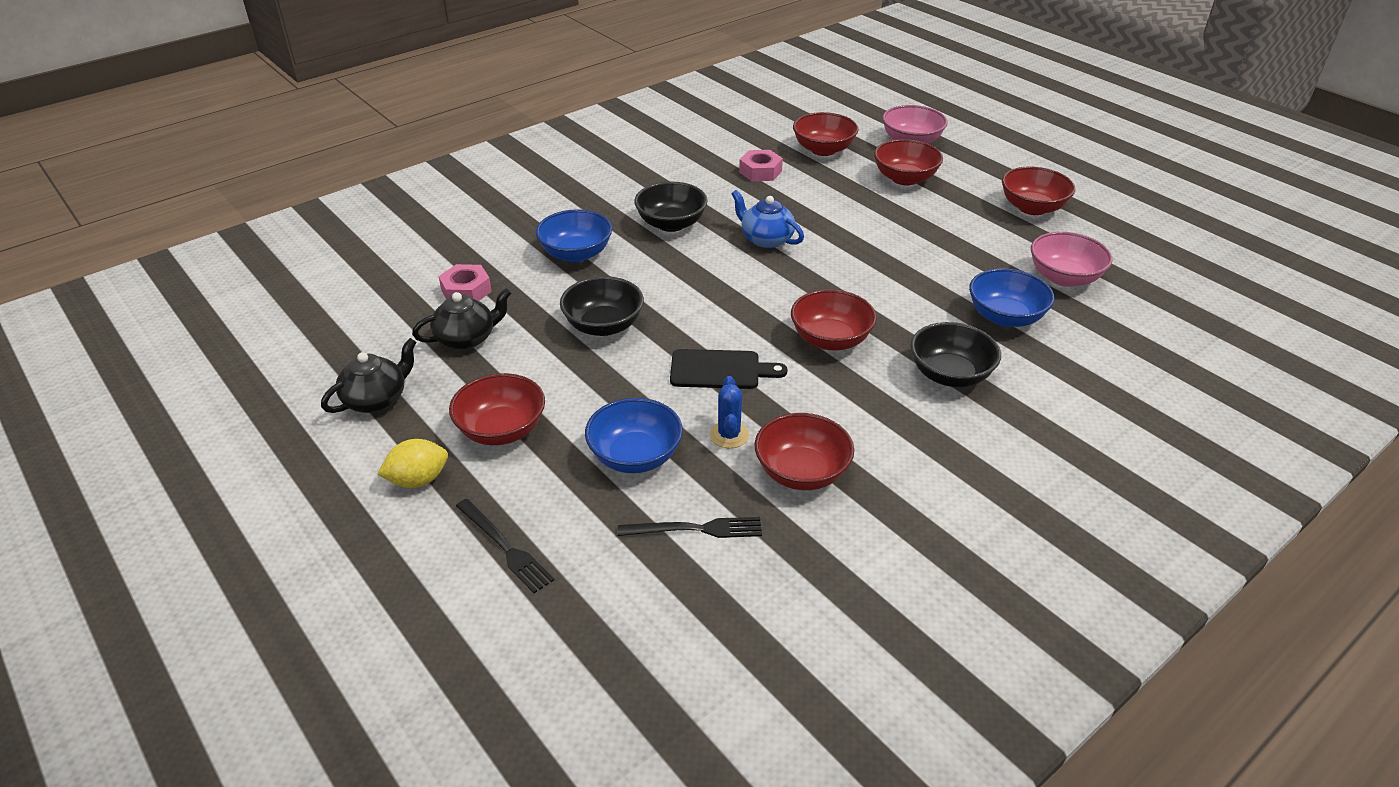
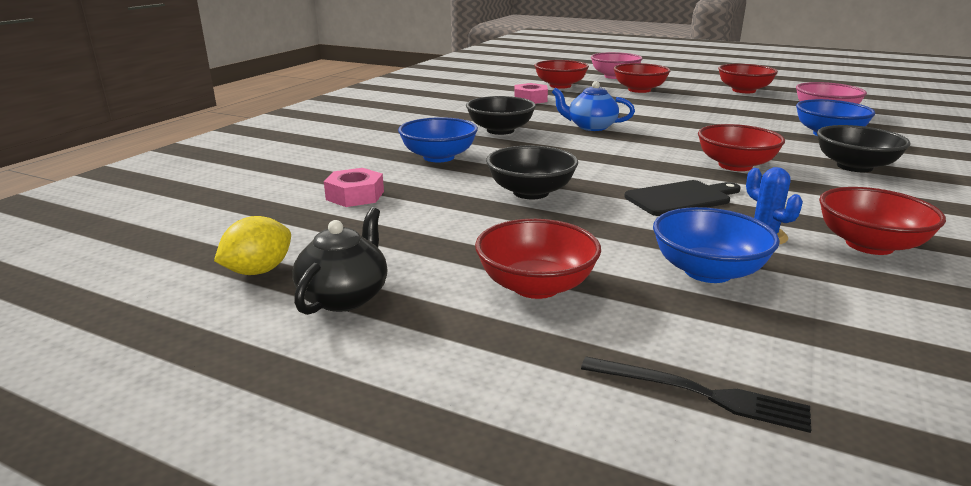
camera: 25 degrees left, 15 degrees down
(418, 480) = (494, 358): yellow lemon -> yellow lemon (259, 271)
(467, 339) = (399, 227): black teapot -> none
(695, 529) = (864, 311): black fork -> none

